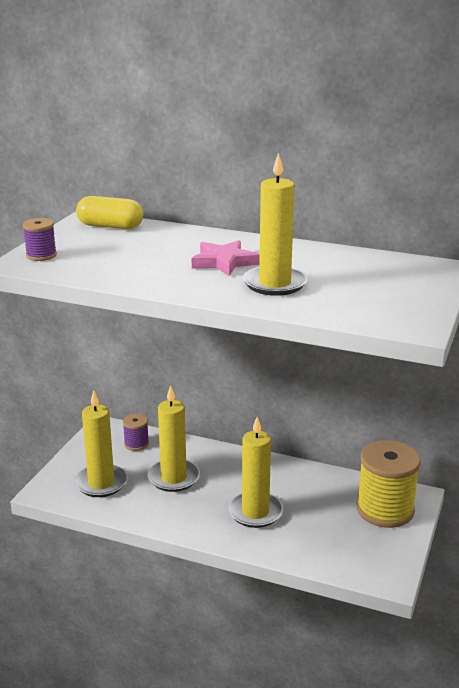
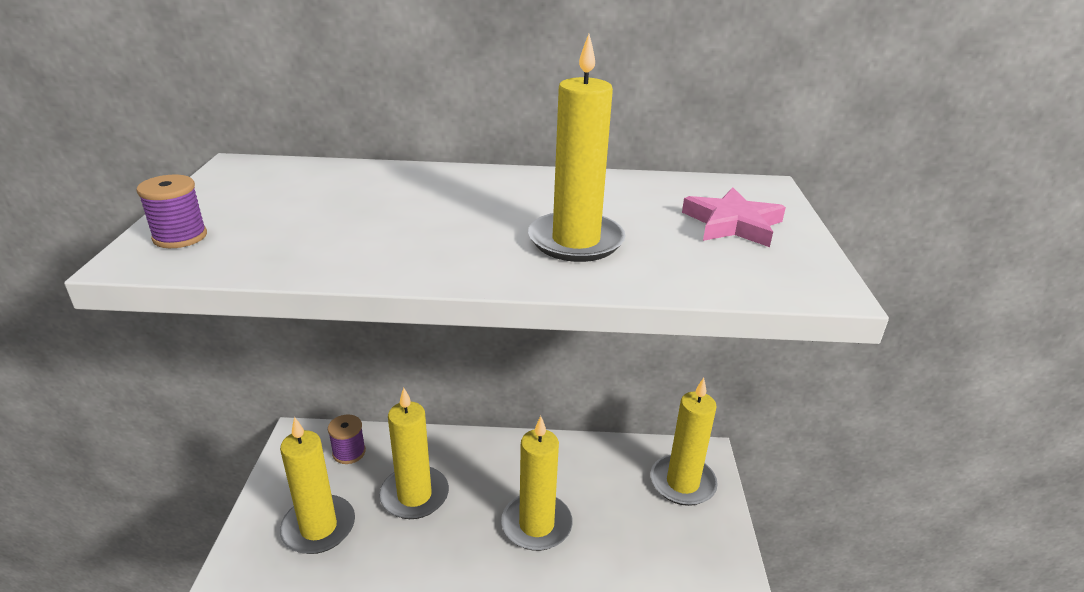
camera: 20 degrees left, 5 degrees up
(110, 226) = (279, 174): yellow capsule -> none
(224, 262) = (480, 214): pink star -> pink star (732, 224)
(385, 510) = (682, 483): yellow spool -> yellow candle

